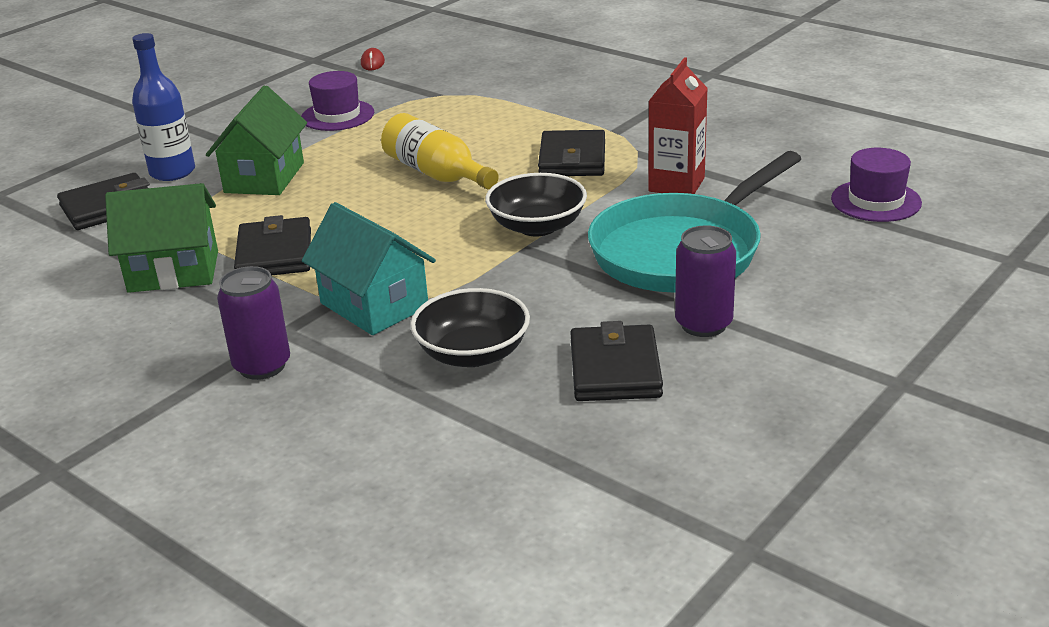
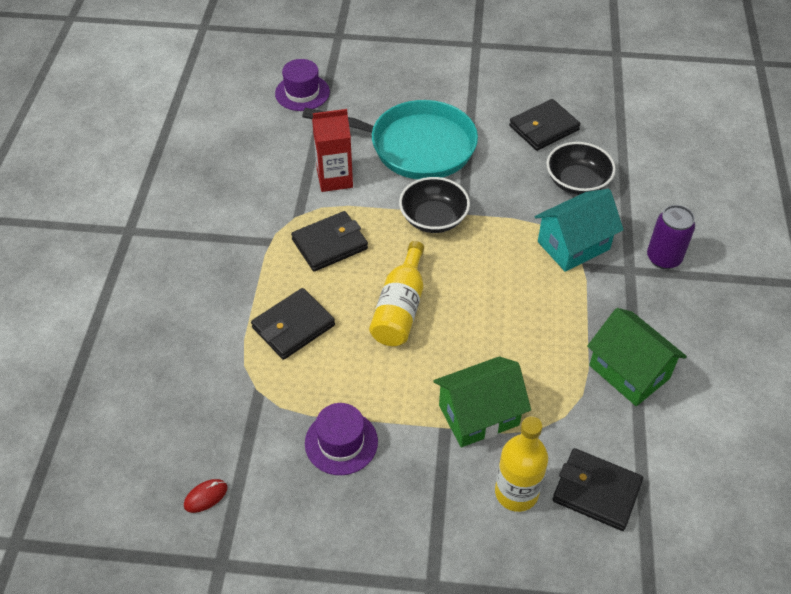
camera: 125 degrees left, 20 degrees up
(172, 172) = (516, 492): blue bottle -> yellow bottle
(274, 254) = (565, 331): black wallet -> black wallet (293, 326)
(374, 305) = (573, 245): turquoise house -> turquoise house turned 45 degrees clockwise
(703, 324) = (481, 113): purple can -> none

